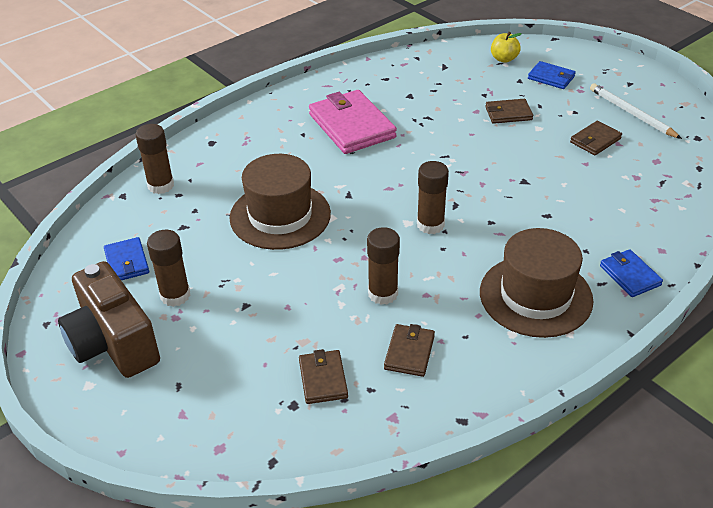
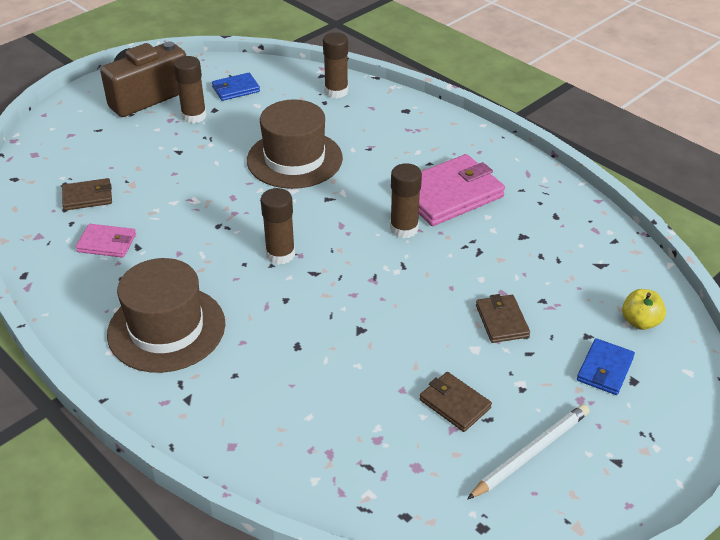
camera: 85 degrees right, 0 degrees up
(383, 294) = (182, 225): brown glue stick -> brown glue stick (404, 229)
(409, 352) = (107, 243): brown wallet -> pink wallet
(629, 275) = (189, 409): blue wallet -> none

